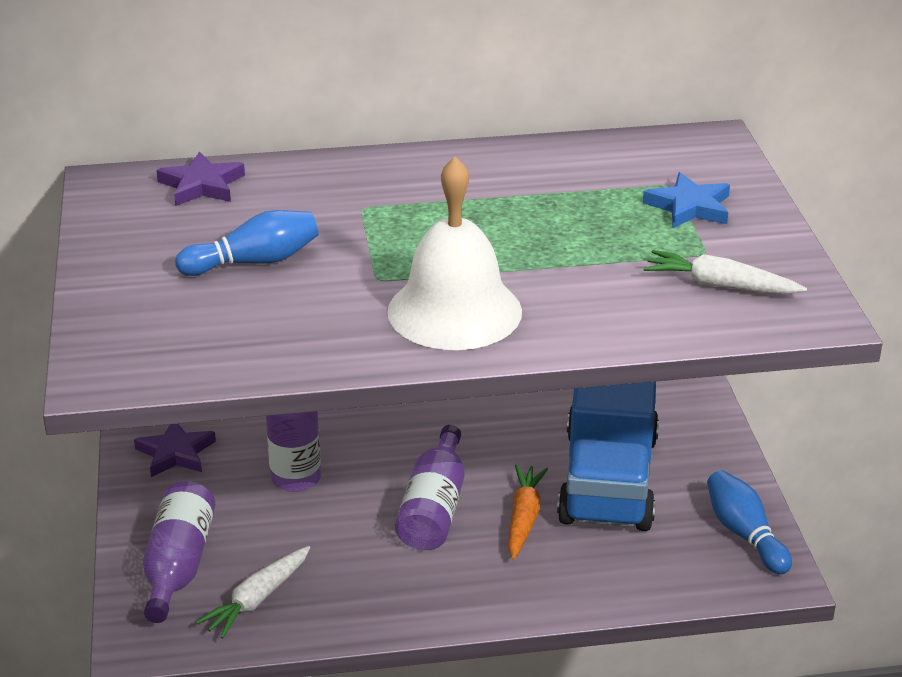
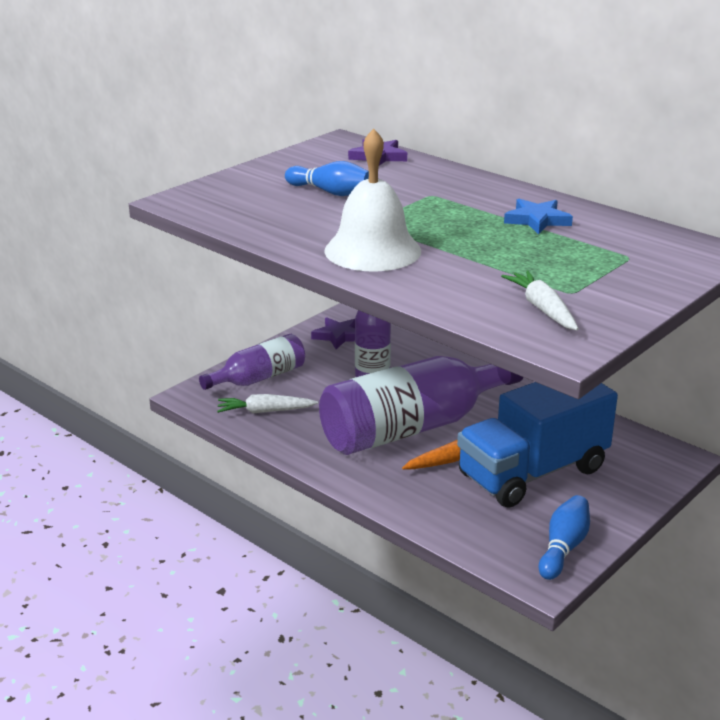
camera: 50 degrees right, 5 degrees down
(434, 508) = (413, 427): purple bottle -> purple bottle, size x1.82
(689, 207) = (616, 270): blue star -> blue star (537, 220)

